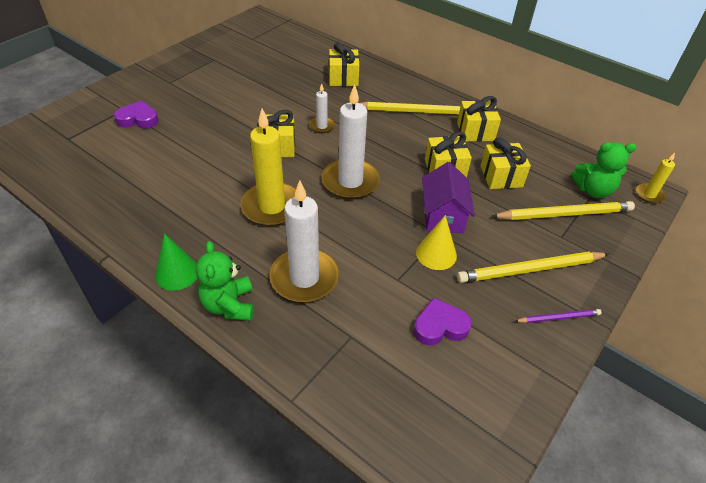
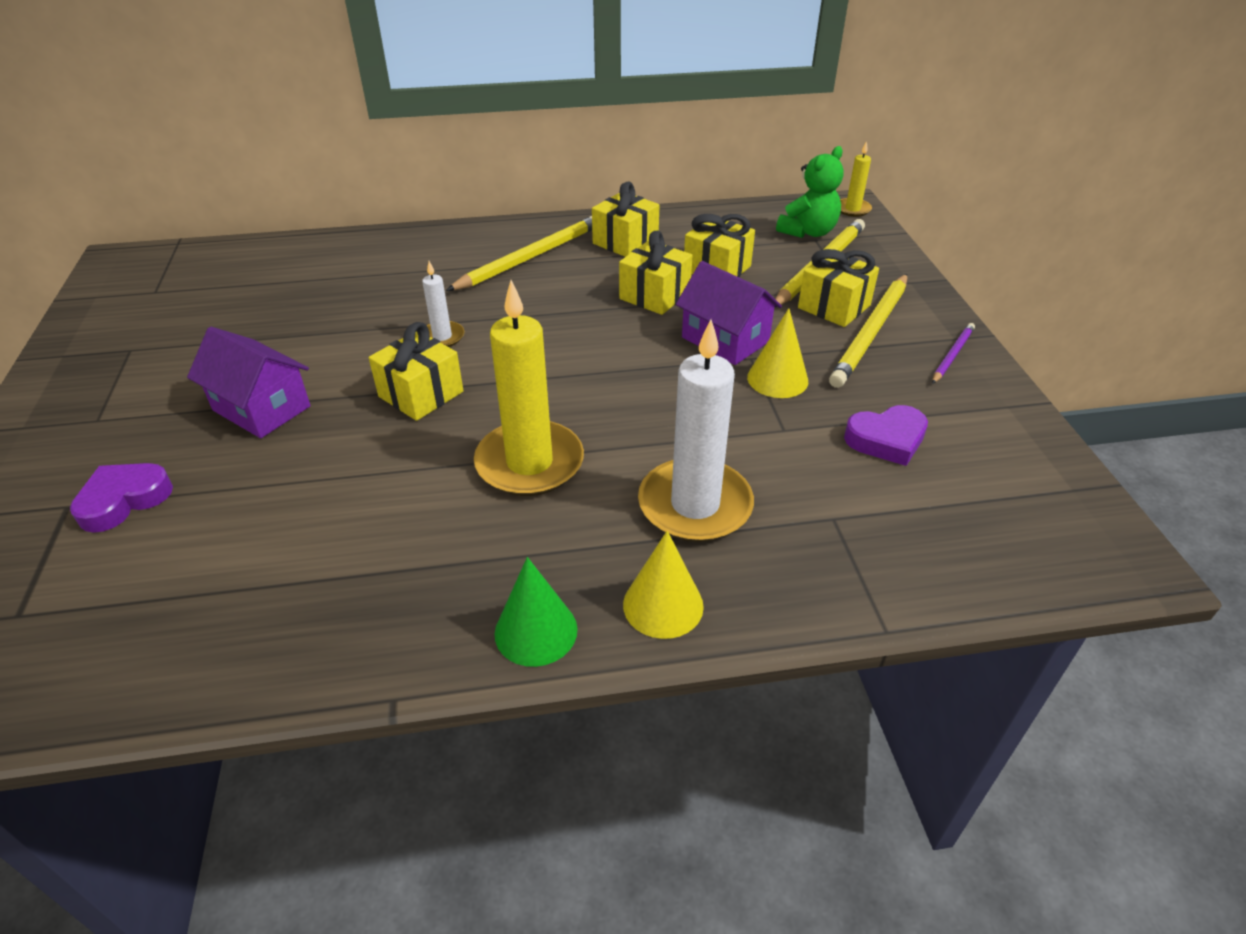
camera: 45 degrees left, 5 degrees down
(219, 113) = (261, 408): none -> purple house
(229, 305) = (663, 605): green teddy bear -> yellow cone
(343, 78) = (380, 269): yellow gift -> yellow gift (834, 307)
(350, 181) = (577, 372): white candle -> none
(440, 326) = (886, 440): purple heart -> purple heart turned 135 degrees counterclockwise

